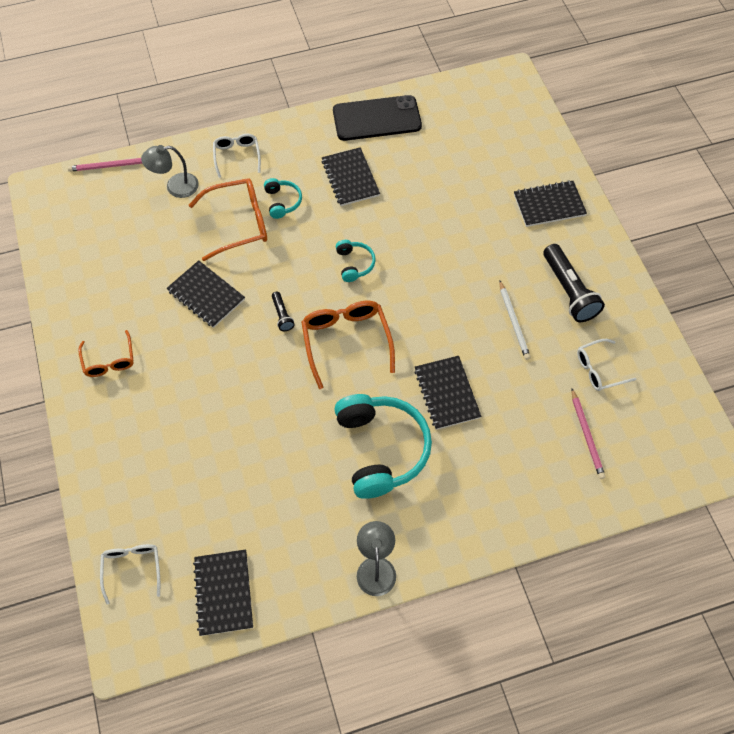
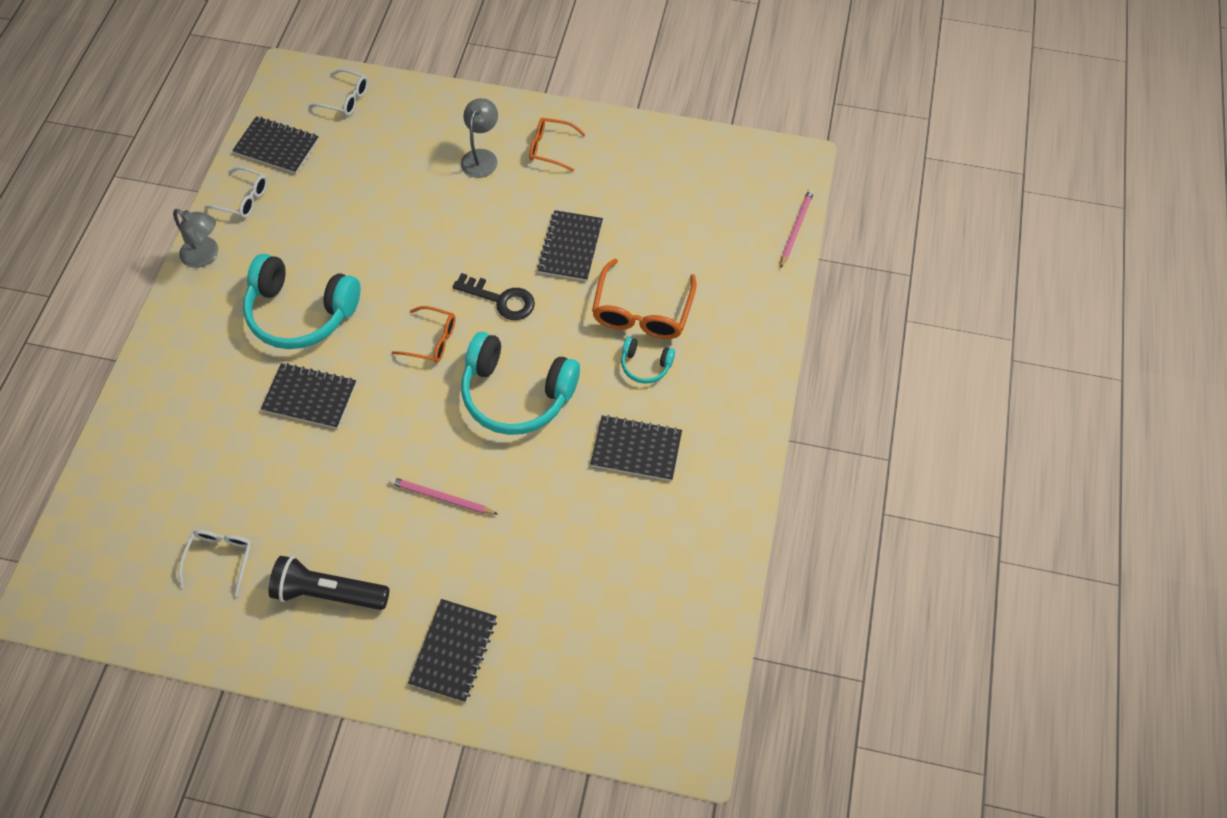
camera: 120 degrees right, 0 degrees up
(175, 187) = (730, 275): grey lamp -> grey lamp (482, 157)
(206, 295) = (570, 247): black notebook -> black notebook turned 60 degrees counterclockwise
(237, 156) = (739, 350): white glasses -> white glasses (244, 198)
(282, 315) = (501, 300): black flashlight -> black key
(346, 341) = (432, 340): orange glasses -> orange glasses, size x0.61
(354, 264) = (517, 393): turquoise headphones -> turquoise headphones, size x2.12
(377, 118) = (712, 527): black phone -> none
(513, 322) = (336, 509): white pencil -> none
(587, 435) = (168, 497): pink pencil -> pink pencil (441, 497)

